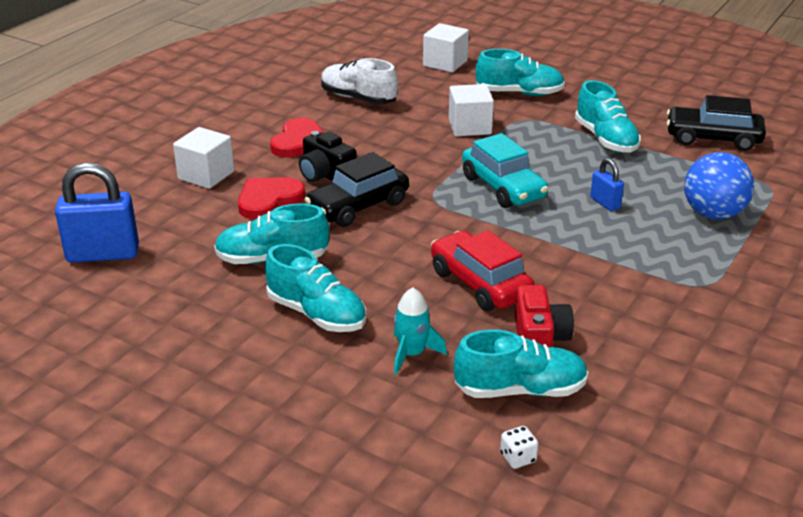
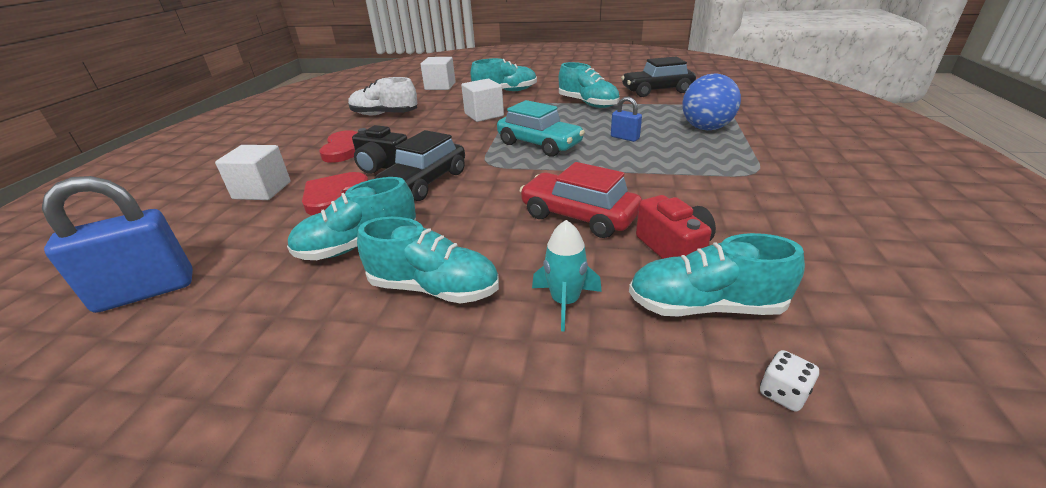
camera: 20 degrees left, 0 degrees up
(520, 390) = (705, 306): turquoise shoe -> turquoise shoe turned 150 degrees counterclockwise

